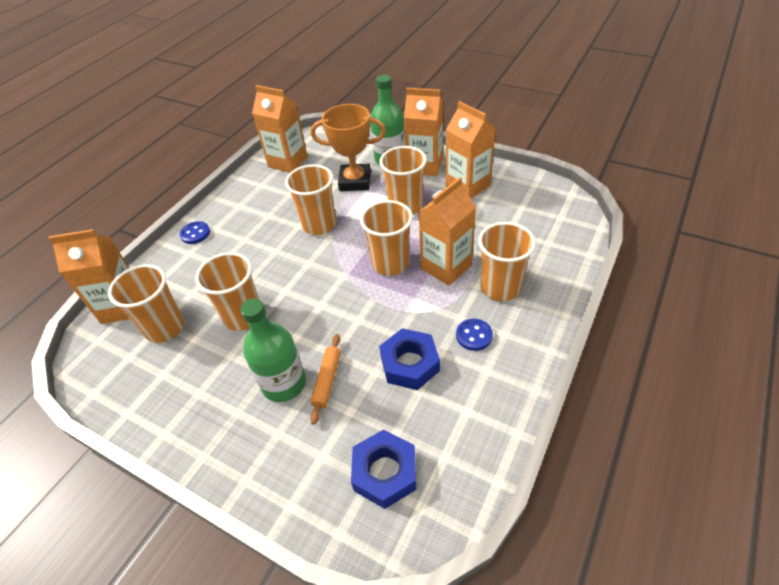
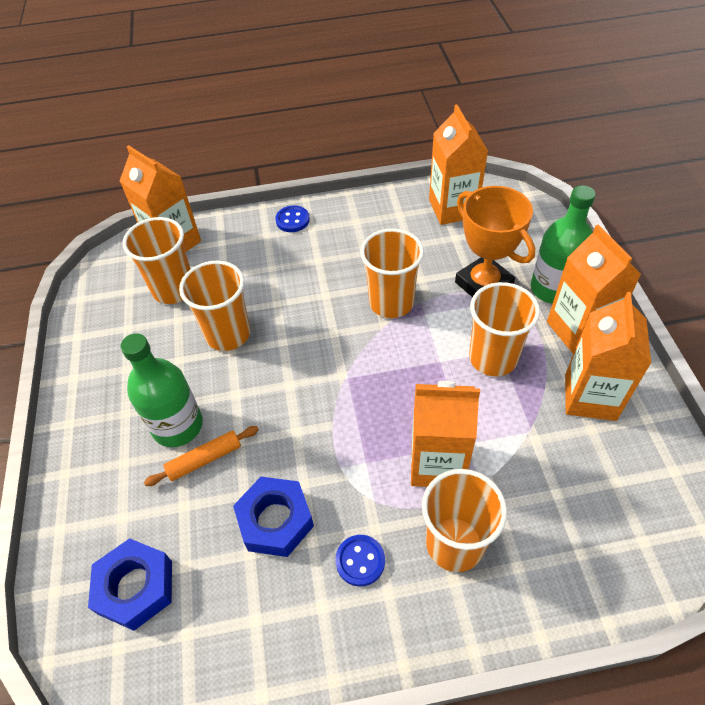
camera: 50 degrees right, 5 degrees up
(390, 263) = (394, 405): orange cup -> none

